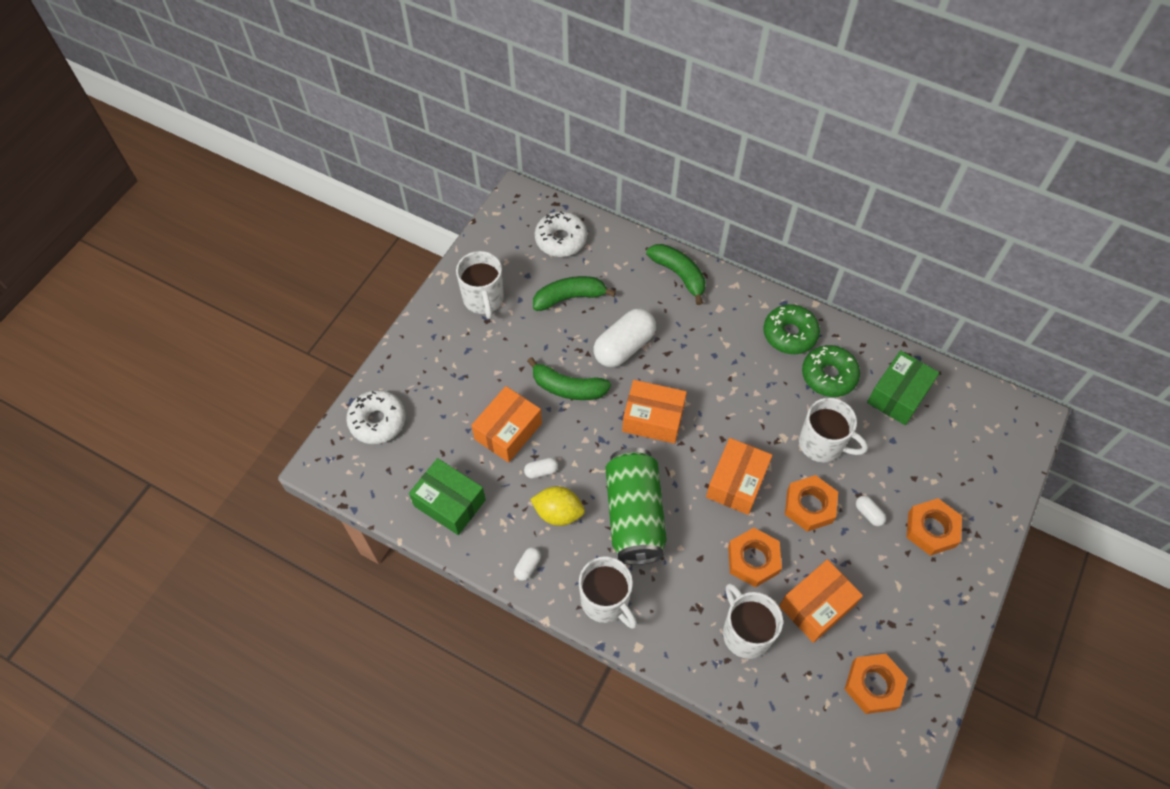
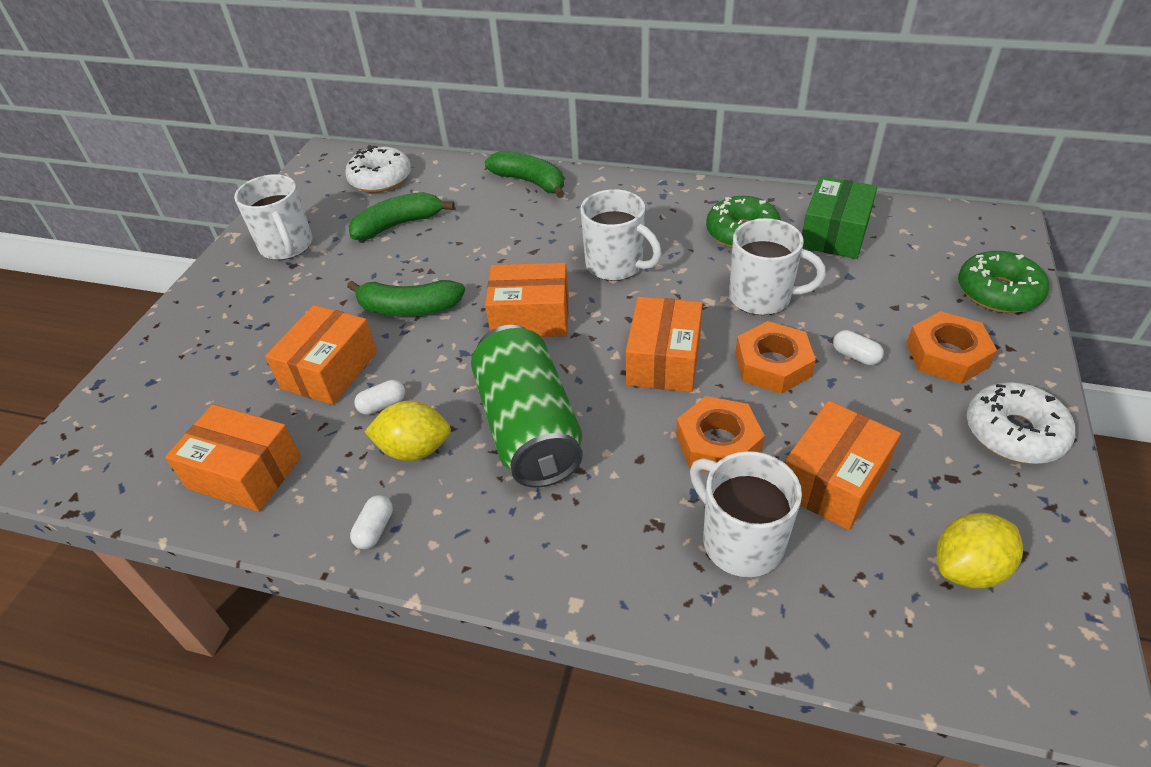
camera: 10 degrees left, 15 degrees down
(377, 421) = (135, 397): white donut -> white donut (1014, 433)
(449, 503) = (245, 472): green box -> orange box
(605, 601) = (508, 549): white mug -> white mug (616, 265)
(624, 346) = (476, 255): white capsule -> none
(789, 334) = (680, 206): green donut -> green donut (998, 292)
(873, 685) = (968, 568): orange nut -> yellow lemon

